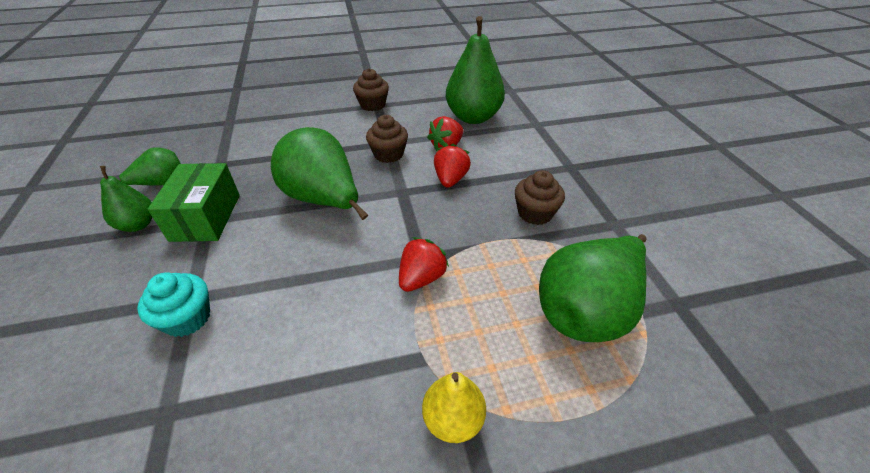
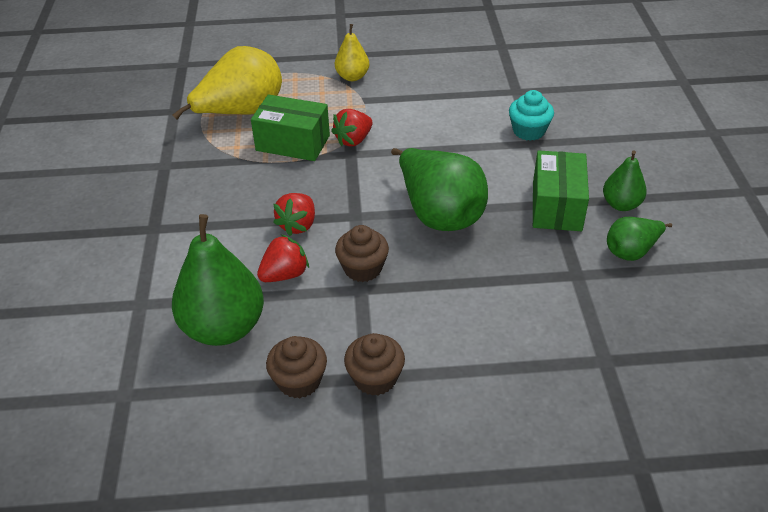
camera: 170 degrees left, 0 degrees up
(493, 266) = (293, 143): none -> green box
(535, 213) = (230, 181): brown cupcake -> brown cupcake (299, 381)
(586, 310) = (241, 112): green pear -> yellow pear

